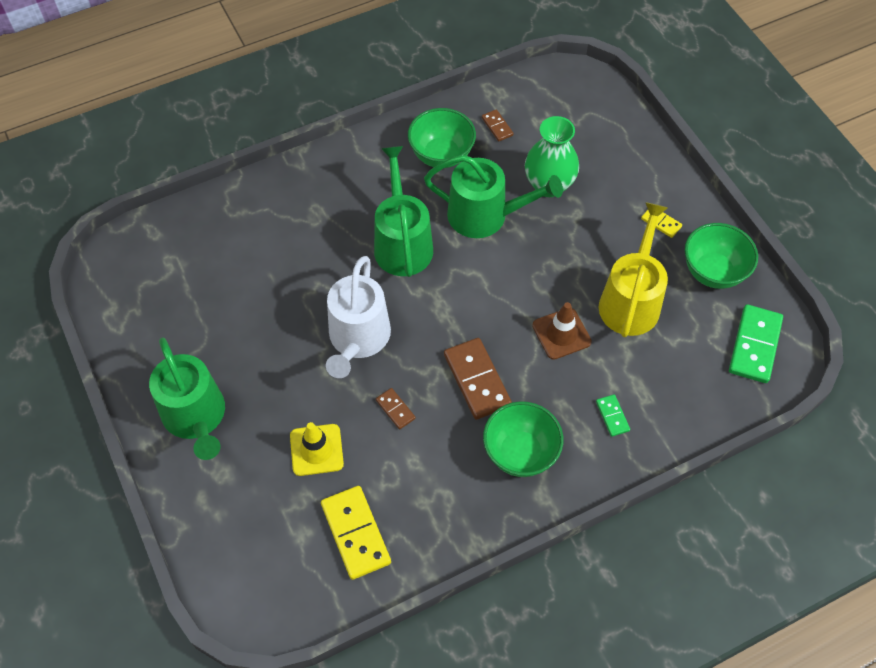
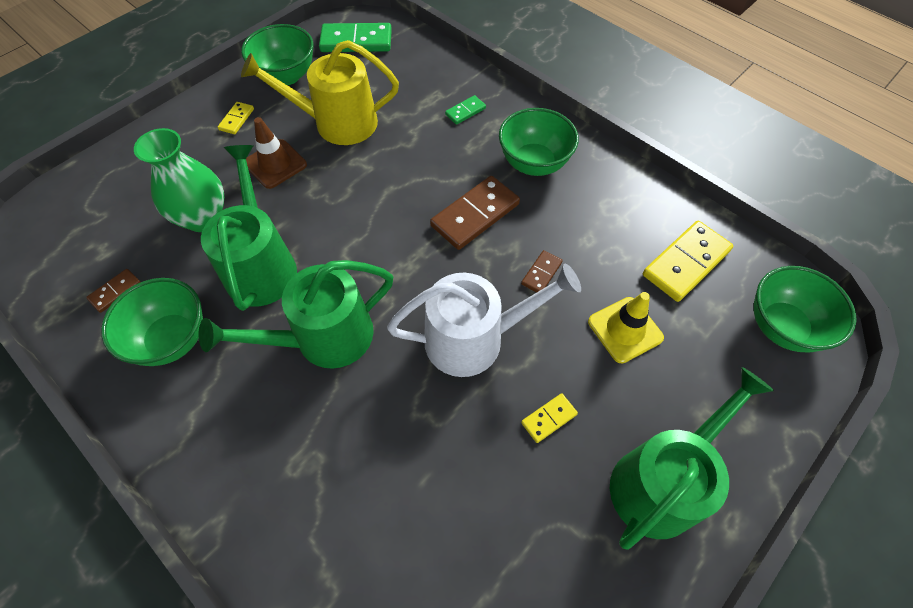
camera: 110 degrees left, 0 degrees up
(261, 578) = (782, 327): none -> green bowl
(274, 365) = (549, 418): none -> yellow domino
(561, 333) = (394, 164): brown traffic cone -> brown traffic cone (275, 164)

